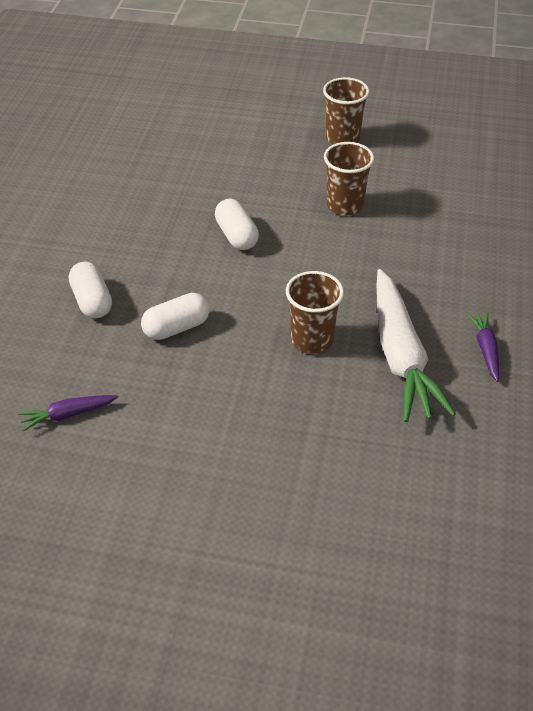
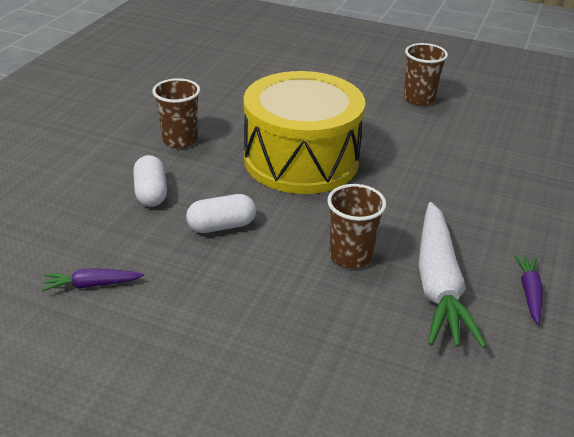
camera: 10 degrees right, 10 degrees down
(236, 235) = (301, 160): white capsule -> yellow drum
(345, 205) = (409, 150): brown cup -> brown cup (180, 140)

